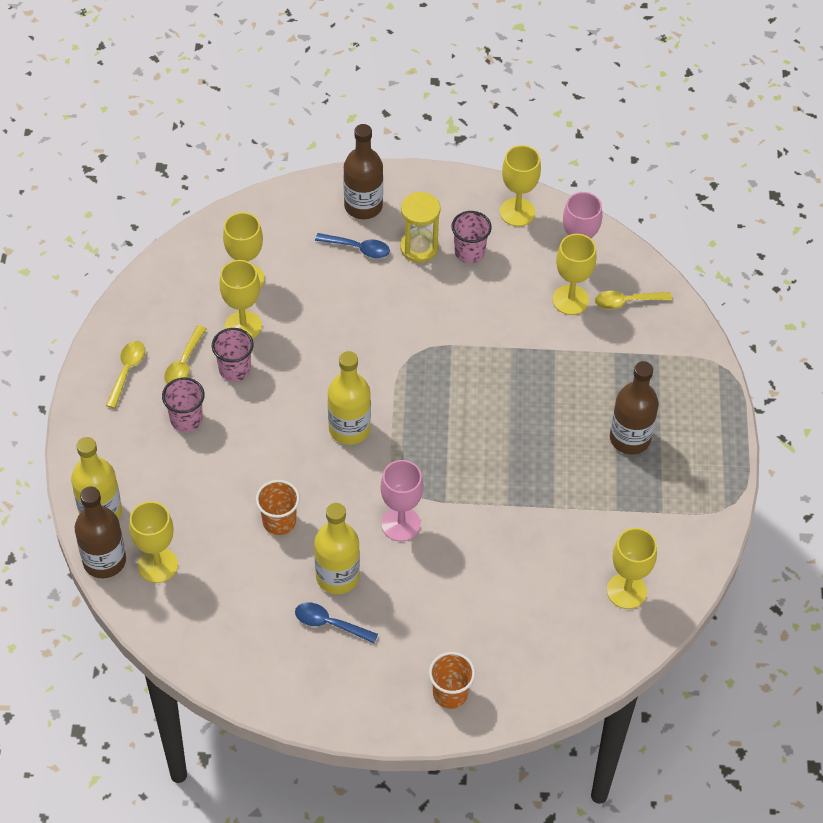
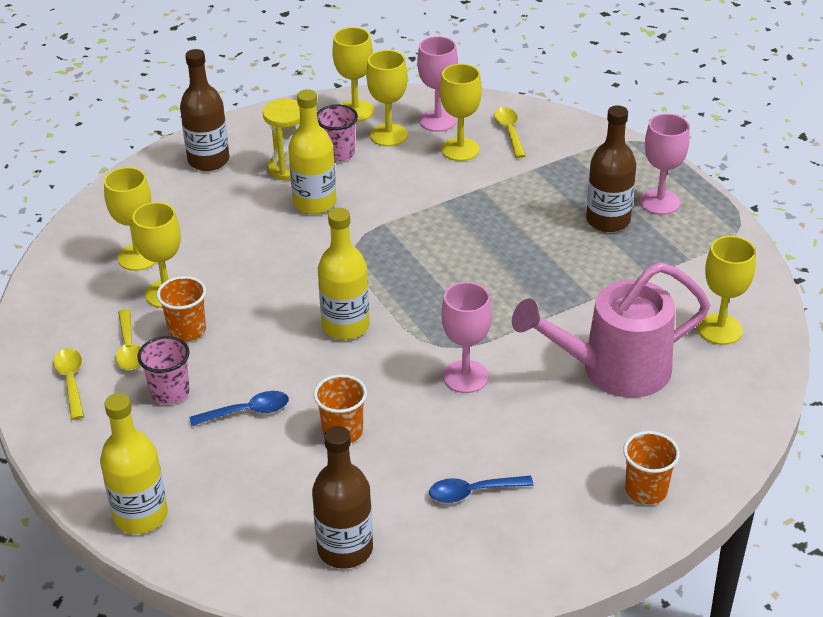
camera: 30 degrees left, 15 degrees down
(104, 561) = (181, 557): brown bottle -> brown bottle (345, 549)
(158, 565) = (245, 532): yellow goblet -> yellow goblet (388, 135)
(234, 369) = (187, 330): pink cup -> orange cup
(337, 576) = (443, 449): yellow bottle -> yellow bottle (315, 203)
(358, 248) = (231, 191): blue spoon -> blue spoon (247, 411)
(513, 580) = (613, 370): none -> pink watering can
(626, 302) = (509, 131): yellow spoon -> yellow spoon turned 120 degrees clockwise
(688, 443) = (659, 202): none -> pink goblet

